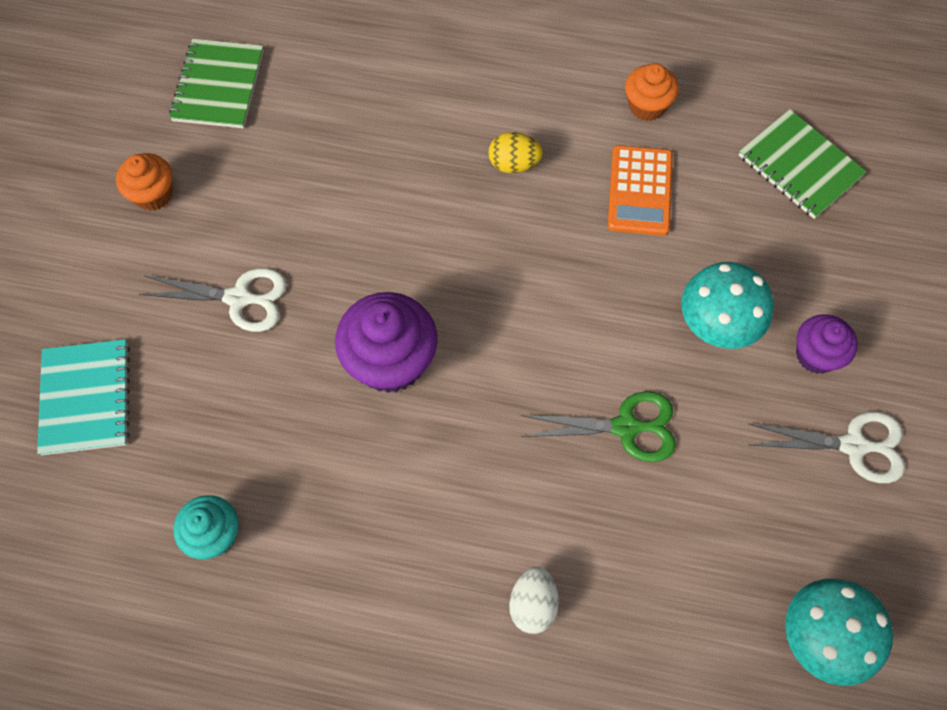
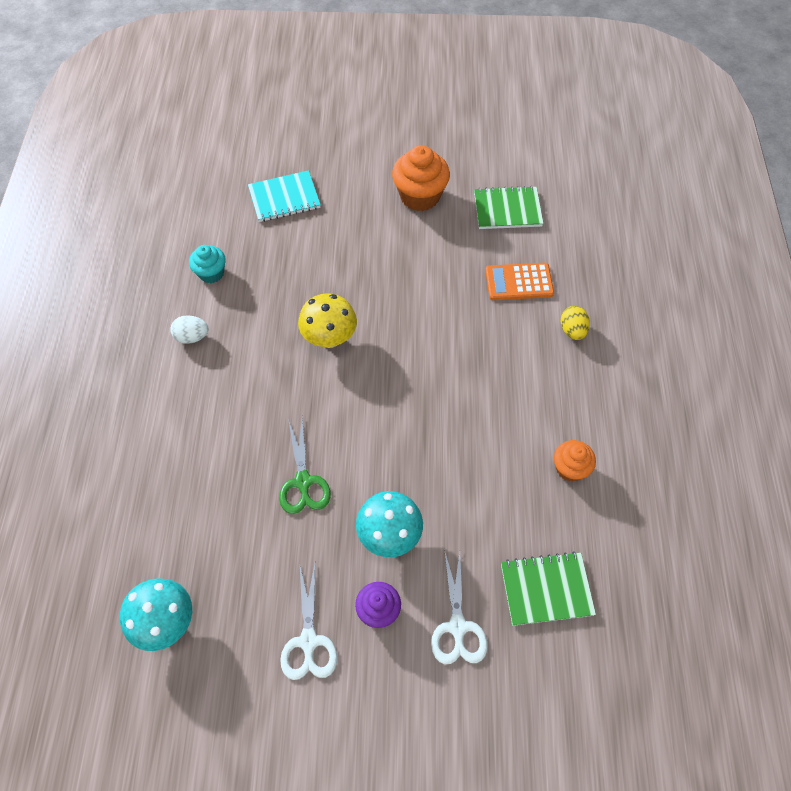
camera: 80 degrees right, 5 degrees down
(153, 194) = (420, 196): orange cupcake -> orange cupcake, size x1.67
(239, 298) = (358, 253): white scissors -> white scissors (457, 627)
(390, 361) = (329, 338): purple cupcake -> yellow mushroom
(514, 164) = (493, 385): yellow egg -> yellow egg (572, 330)
(532, 604) = (180, 441): white egg -> white egg (192, 337)
(640, 191) = (492, 471): orange calculator -> orange calculator (519, 282)
(800, 166) = (546, 589): green notebook -> green notebook turned 45 degrees clockwise

